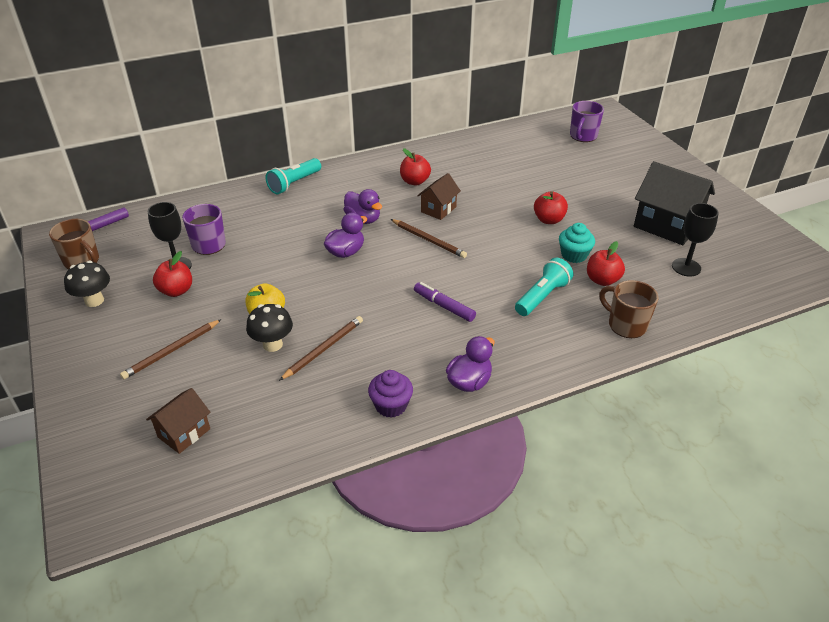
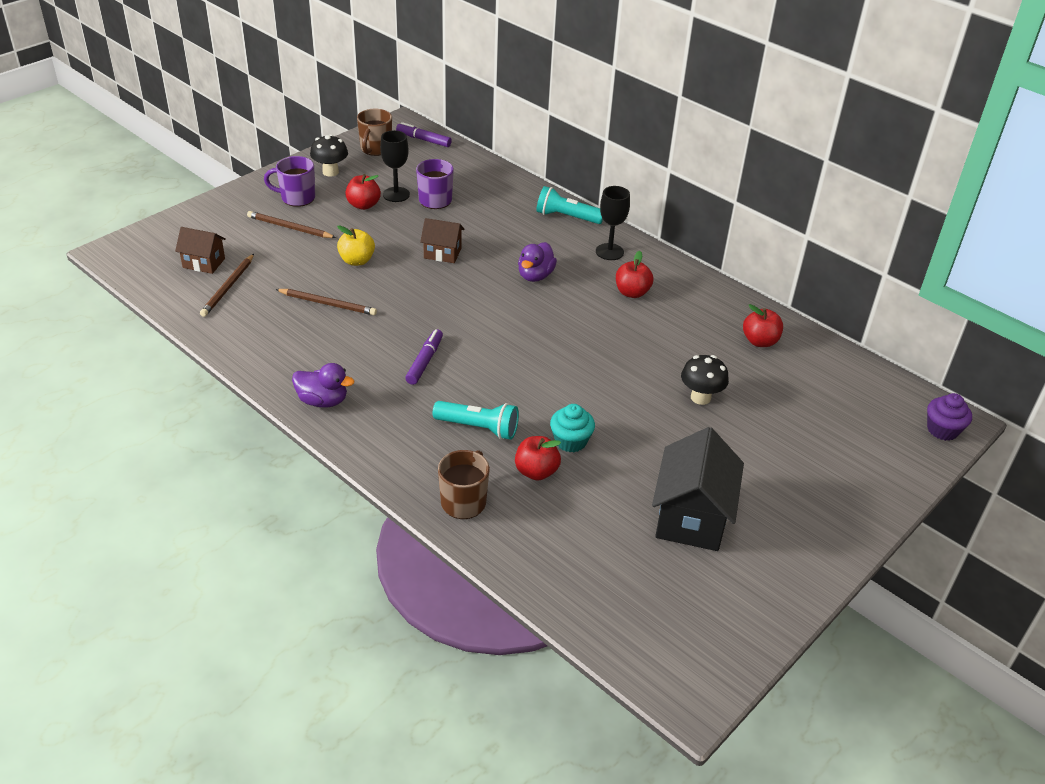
camera: 65 degrees right, 0 degrees up
(272, 344) = (320, 275): black mushroom -> black mushroom (700, 397)
(346, 252) = (473, 279): purple duck -> none
(391, 405) = (273, 360): purple cupcake -> purple cupcake (942, 430)
(428, 240) = (528, 327): brown pencil -> brown pencil (228, 287)
(438, 209) = (590, 321): brown house -> brown house (442, 253)
(548, 220) = (629, 409): red apple -> red apple (760, 341)
(583, 136) = (856, 409): purple mug -> purple mug (297, 198)
(686, 267) = (608, 545): black goblet -> black goblet (609, 252)

